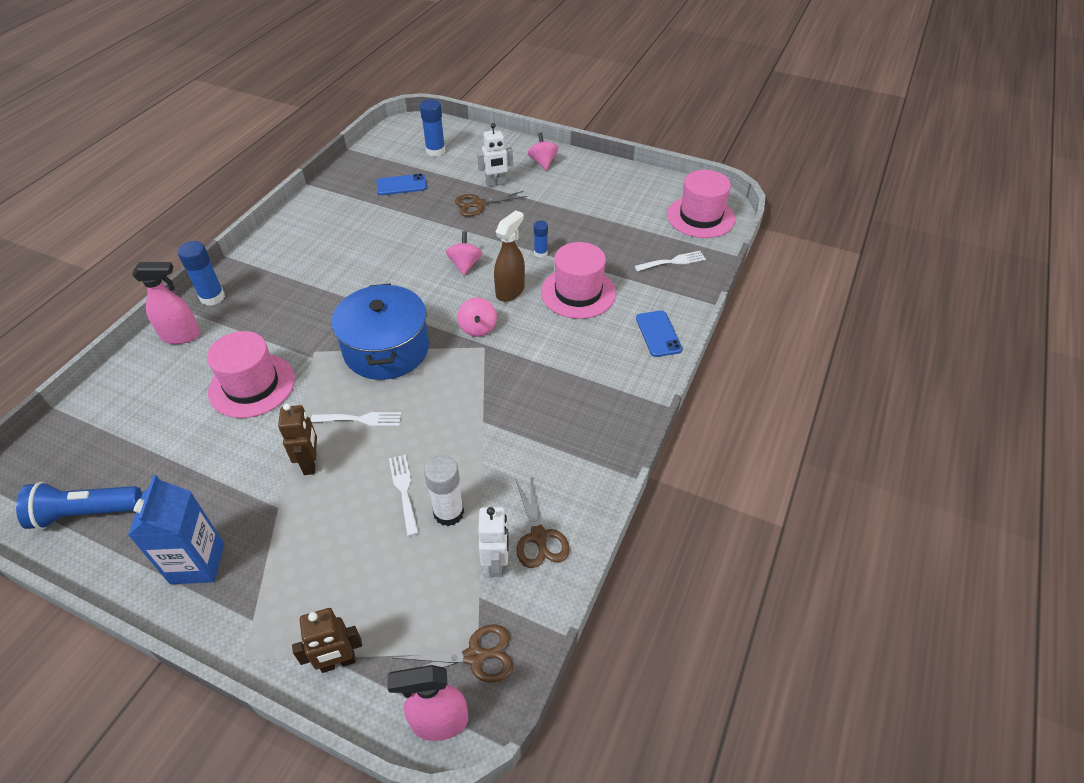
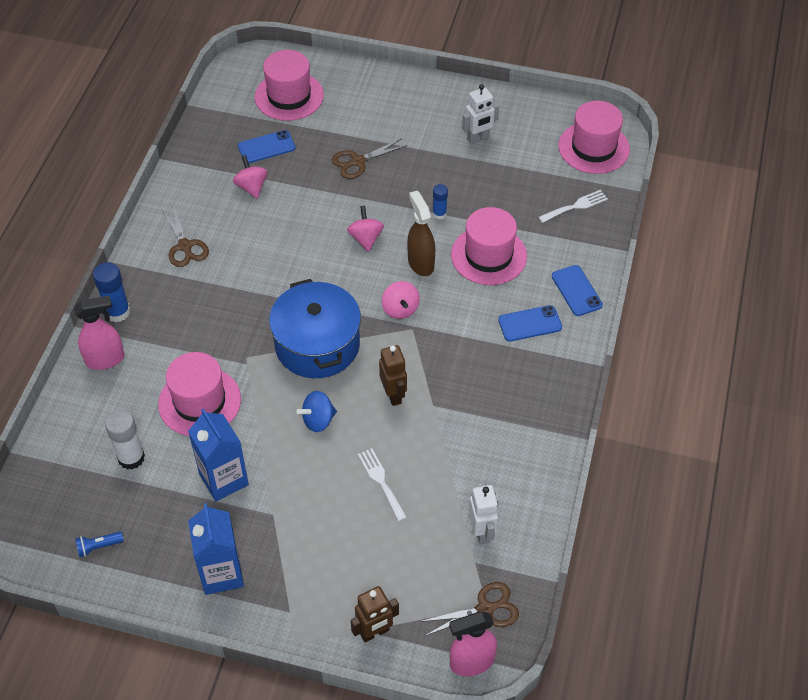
camera: 10 degrees left, 5 degrees up
(86, 513) = (98, 547): blue flashlight -> blue flashlight, size x0.49
(243, 463) = (224, 479): none -> blue carton
(310, 463) = (286, 469): brown robot -> brown robot (393, 395)
(361, 419) = (318, 420): white fork -> blue spinning top
(435, 151) = (289, 96): blue glue stick -> pink hat
(448, 513) = (427, 495): white glue stick -> white glue stick (131, 458)
(496, 183) = (369, 132): white robot -> white robot (478, 138)
(510, 291) = (420, 263): brown spray bottle -> brown spray bottle turned 45 degrees counterclockwise
(539, 536) = (512, 504): brown scissors -> brown scissors (185, 246)
(543, 162) = (412, 97): pink spinning top -> pink spinning top (251, 187)
(603, 357) = (530, 324): none -> blue phone

